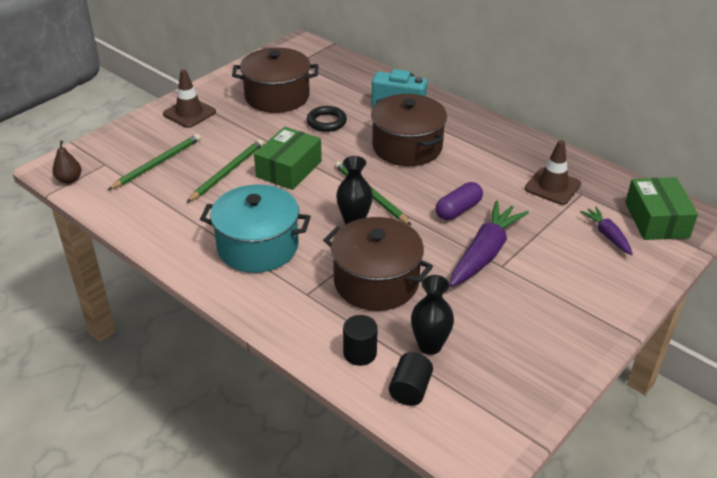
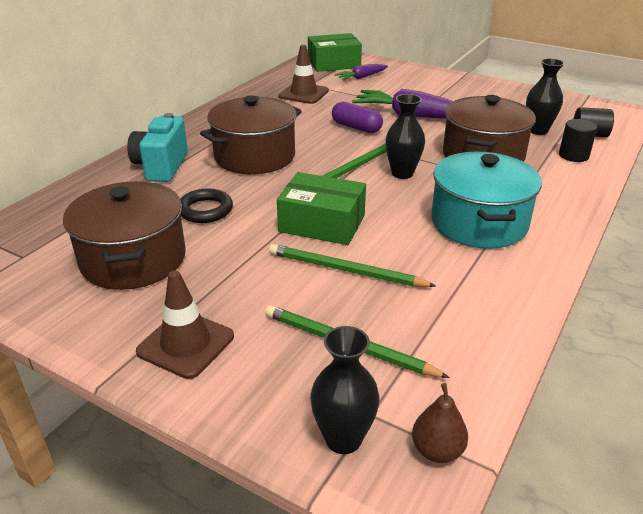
camera: 100 degrees left, 5 degrees down
(95, 154) = (343, 439): none -> black vase

